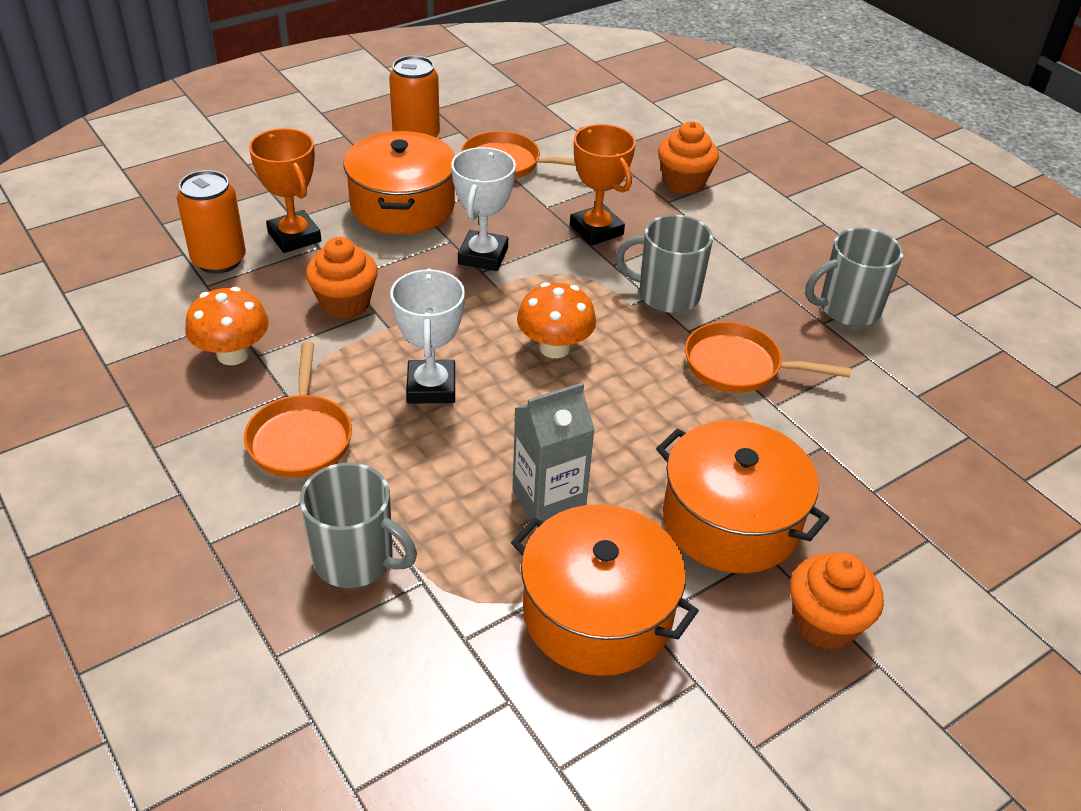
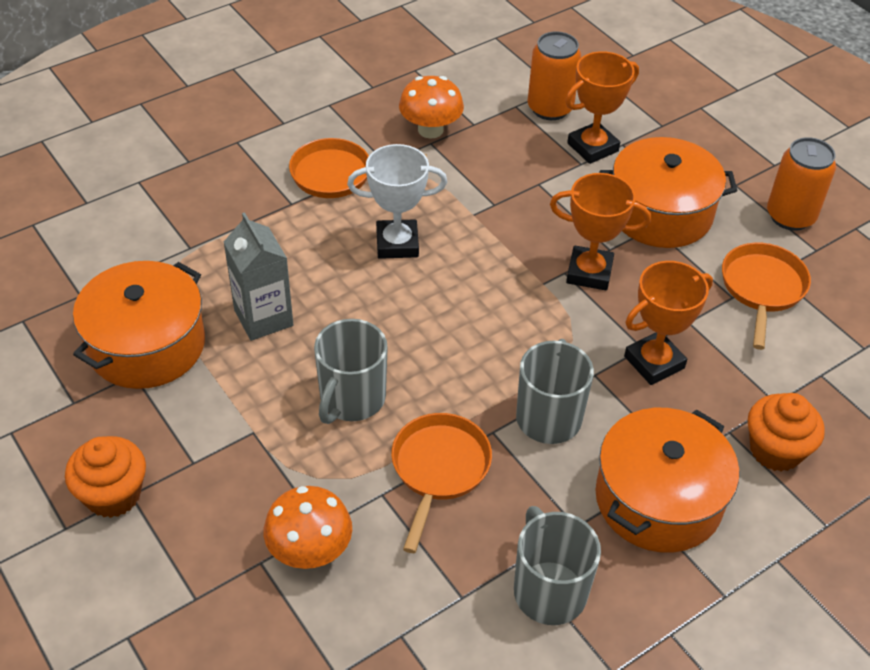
camera: 90 degrees right, 5 degrees up
(345, 303) = (503, 185): orange cupcake -> none
(355, 560) = (214, 212): grey mug -> grey mug (351, 399)
(483, 256) = (589, 272): white trophy -> orange trophy
(554, 348) = (455, 324): orange mushroom -> orange mushroom (310, 551)
(731, 520) = (232, 440): orange pot -> orange pot (658, 499)

